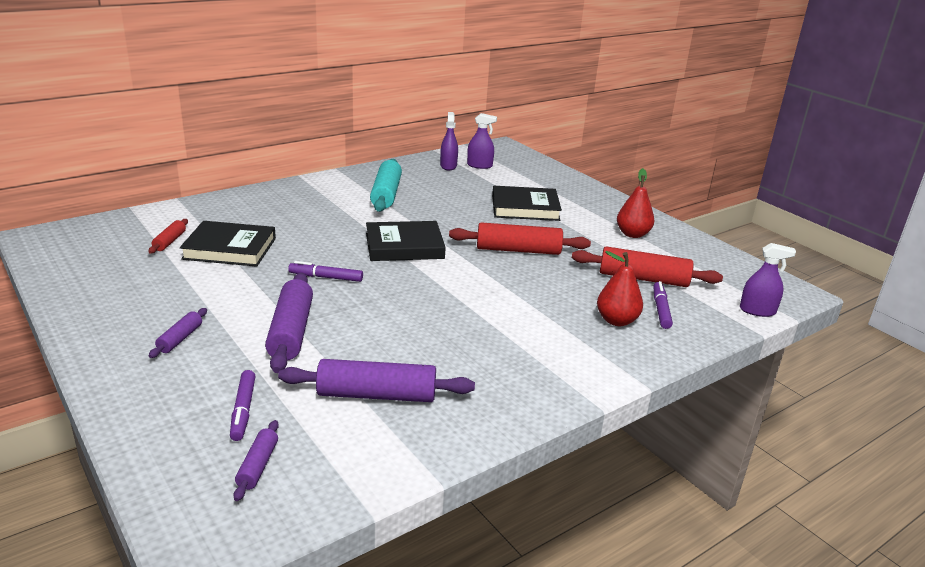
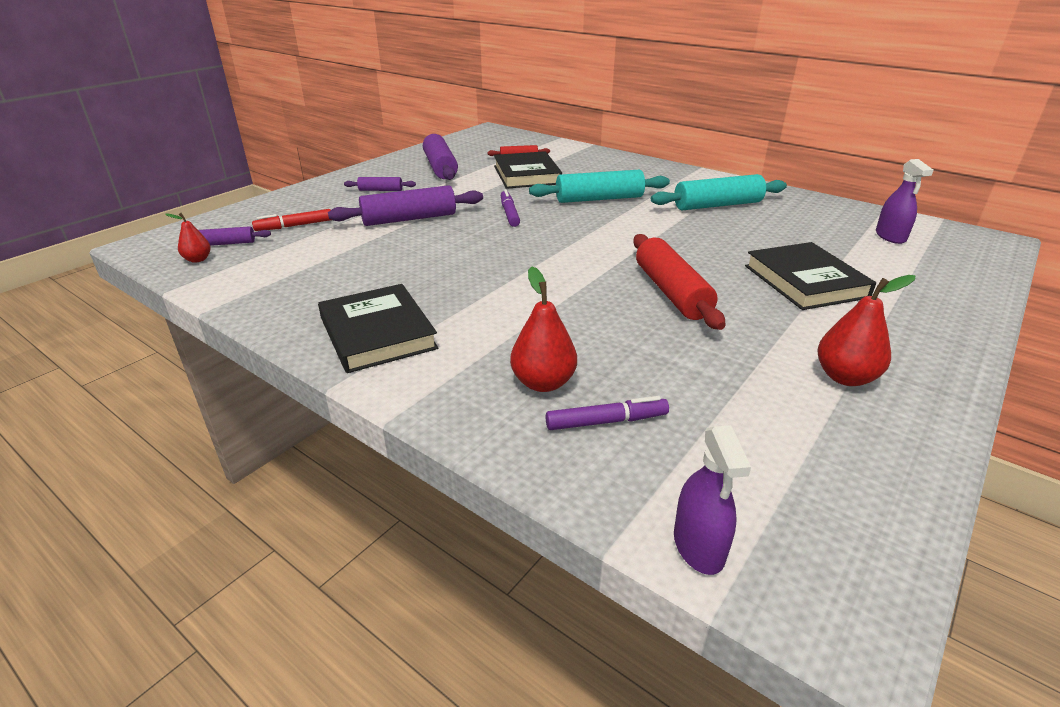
camera: 75 degrees right, 5 degrees up
(243, 410) = (295, 226): purple marker -> red marker
(293, 491) = (198, 259): none -> red pear
(330, 231) = (599, 199): none -> turquoise rolling pin
(377, 395) = (326, 266): purple rolling pin -> purple rolling pin (440, 167)
(404, 246) = (607, 232): black book -> black book (378, 333)
(448, 166) = (852, 220): purple spray bottle -> none
(643, 278) = (694, 398): red rolling pin -> none

